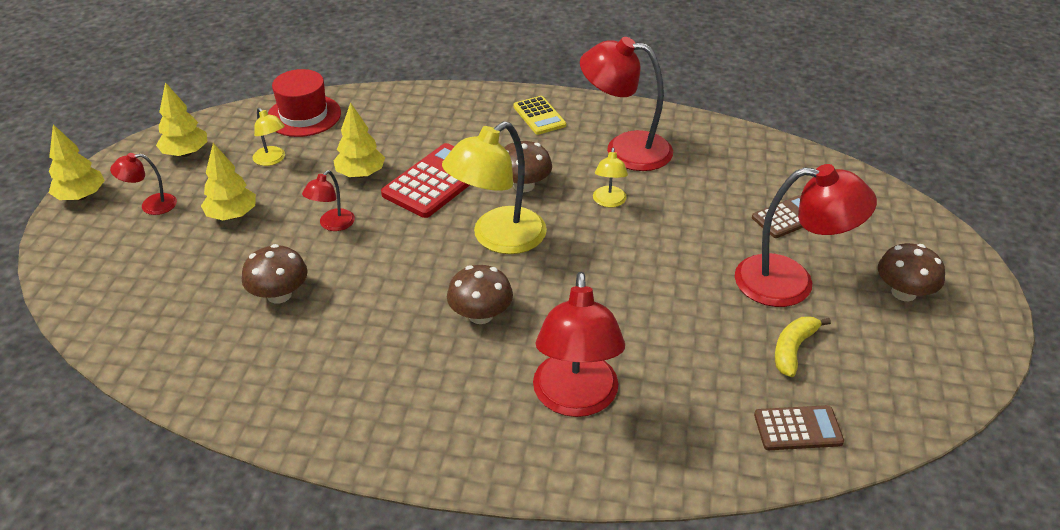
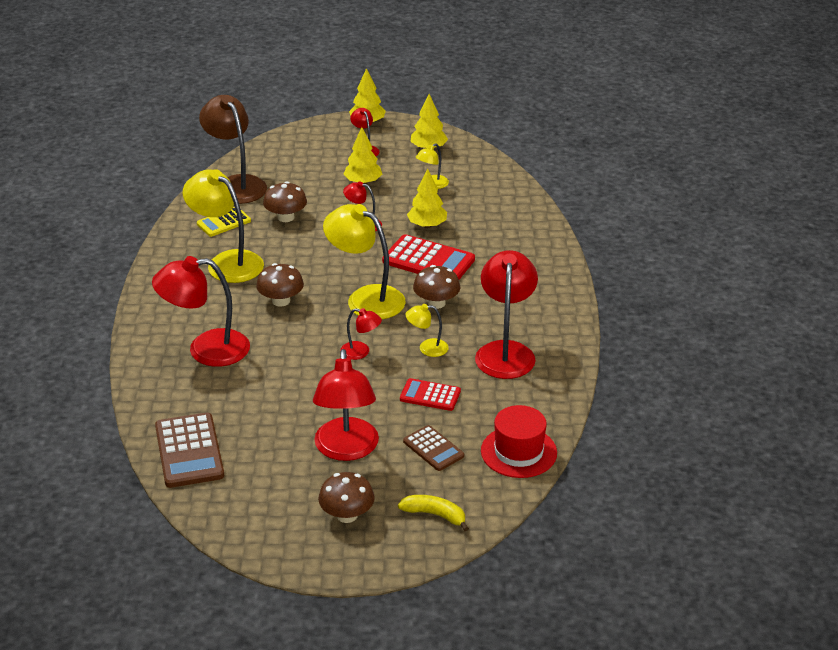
camera: 80 degrees right, 5 degrees down
(159, 342) = (236, 184): none -> brown lamp
(304, 115) = (495, 186): red hat -> red hat (518, 452)
(366, 364) = (227, 262): none -> yellow lamp
(539, 116) = (540, 300): yellow calculator -> yellow calculator (224, 222)
(607, 253) = (361, 352): none -> red lamp
(695, 209) = (430, 395): none -> red calculator
(793, 349) = (268, 450): yellow banana -> yellow banana (435, 515)
(798, 428) = (189, 451): brown calculator -> brown calculator, size x1.66

